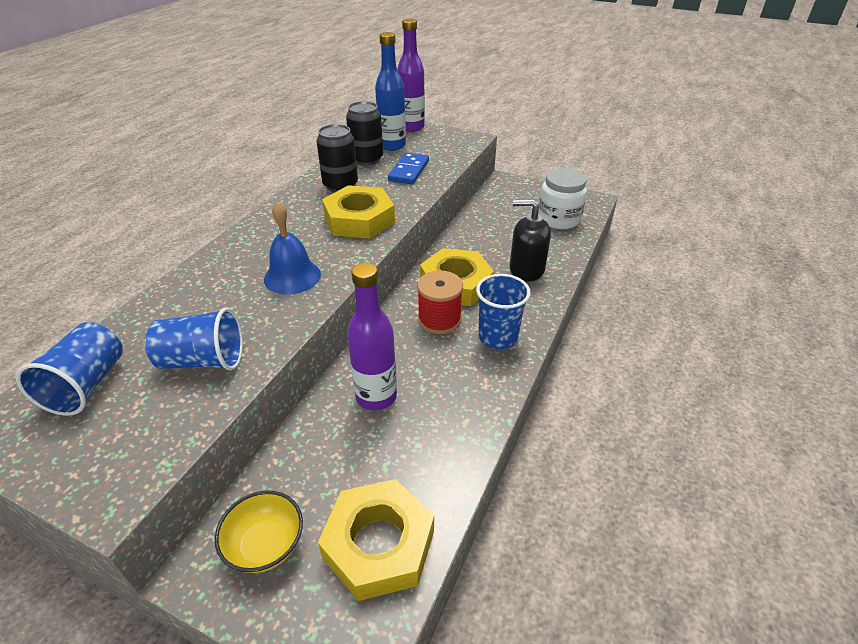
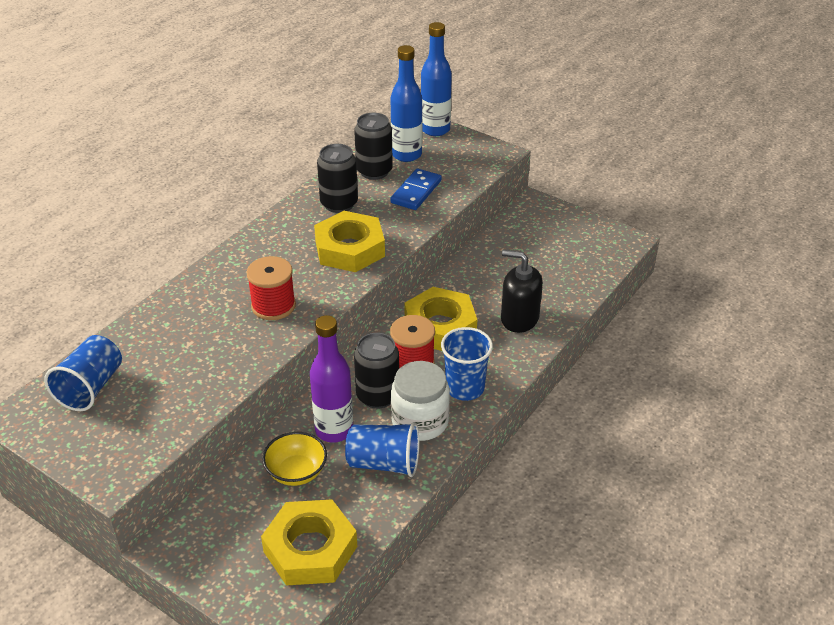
camera: 10 degrees right, 0 degrees up
(203, 361) = (186, 378): blue cup -> blue cup (384, 463)
(265, 545) = (221, 536): yellow bowl -> yellow bowl (296, 472)
(292, 276) = (273, 306): blue bell -> red spool
(411, 127) = (435, 130): purple bottle -> blue bottle
(413, 355) = (377, 396): none -> black can
(558, 219) = (578, 261): white jar -> white jar (420, 421)

